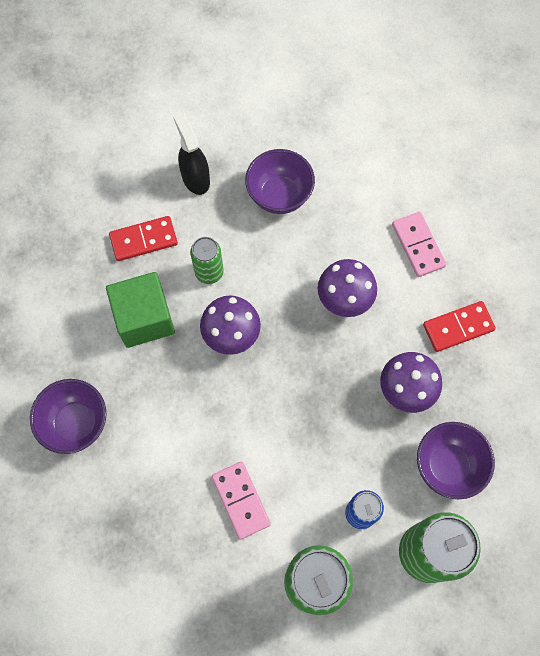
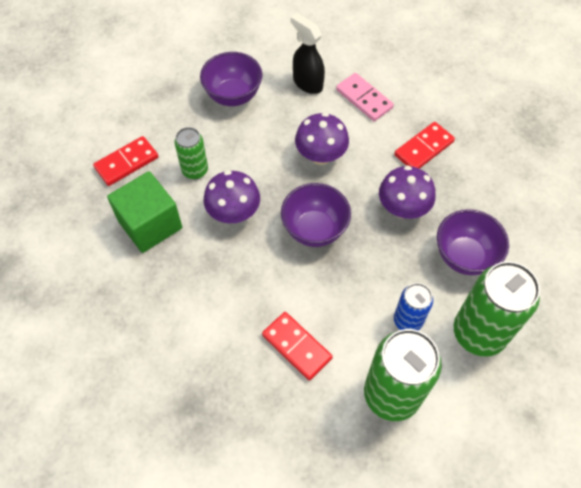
camera: 20 degrees left, 10 degrees down
(76, 423) = (116, 332): purple bowl -> purple bowl (314, 229)
(195, 178) = (155, 103): black spray bottle -> black spray bottle (307, 83)
(240, 500) = (296, 347): pink domino -> red domino

